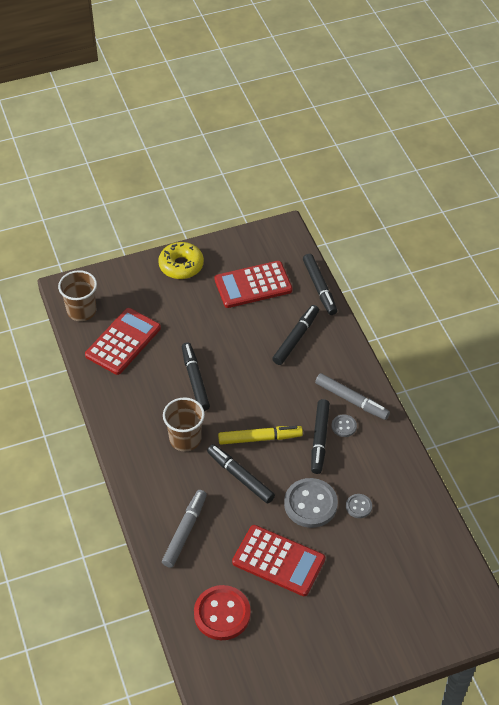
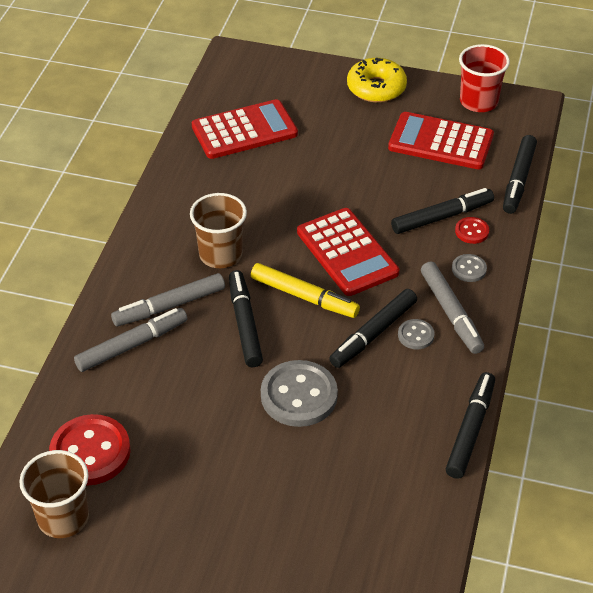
camera: 35 degrees right, 5 degrees down
(81, 311) = (229, 83): brown cup -> brown cup (63, 518)
(184, 492) = (169, 306): none -> grey marker
(195, 380) = (286, 203): black marker -> black marker (470, 430)
(252, 243) = (478, 102): none -> red cup
(278, 561) = (205, 434): red calculator -> red calculator (347, 252)
(320, 339) = (472, 231): none -> red button
(358, 506) = (354, 430): grey button -> grey button (469, 269)

